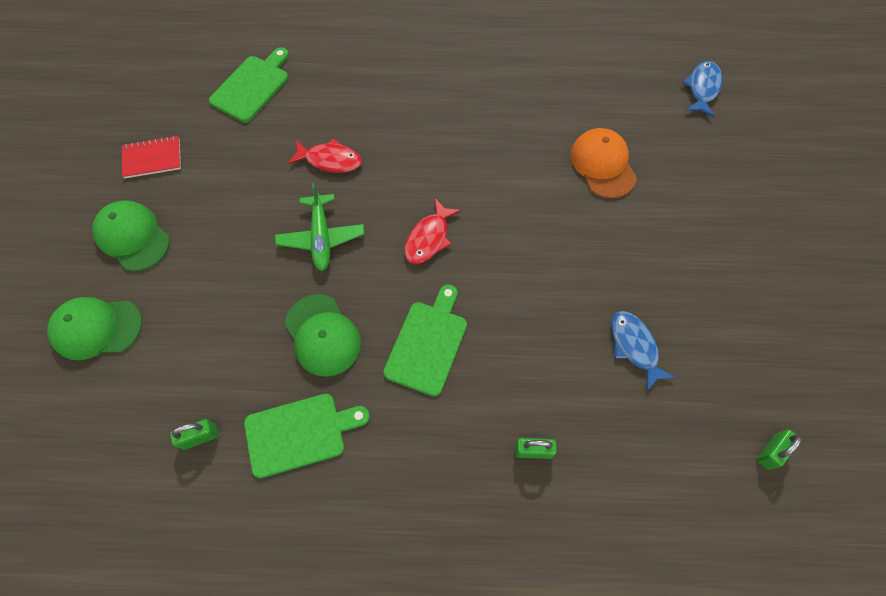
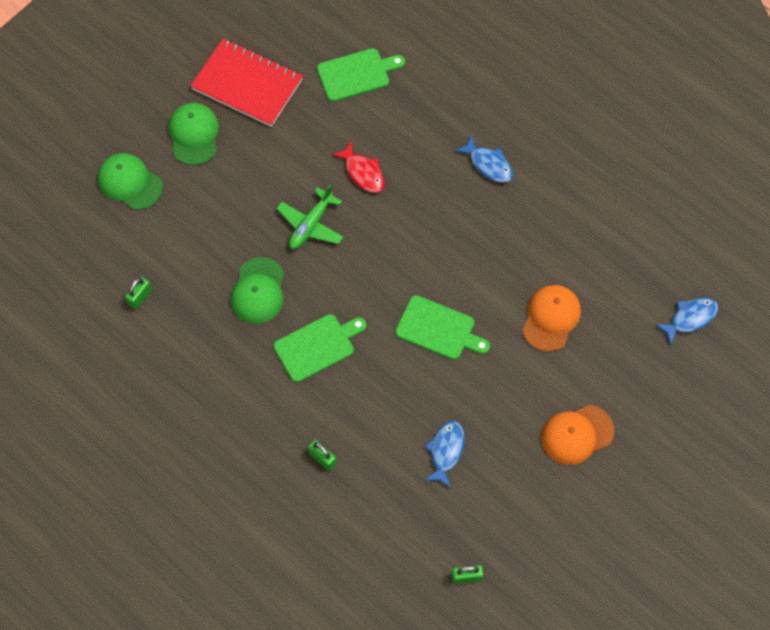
camera: 40 degrees right, 0 degrees up
(152, 158) = (247, 84): red notebook -> red notebook, size x1.93
(200, 437) = (140, 297): green padlock -> green padlock turned 75 degrees counterclockwise
(300, 433) = (197, 340): green cutting board -> green cutting board (439, 329)
(429, 238) = (380, 279): red fish -> none
(433, 82) = (488, 164): none -> blue fish
(721, 243) = (577, 434): none -> orange cap

